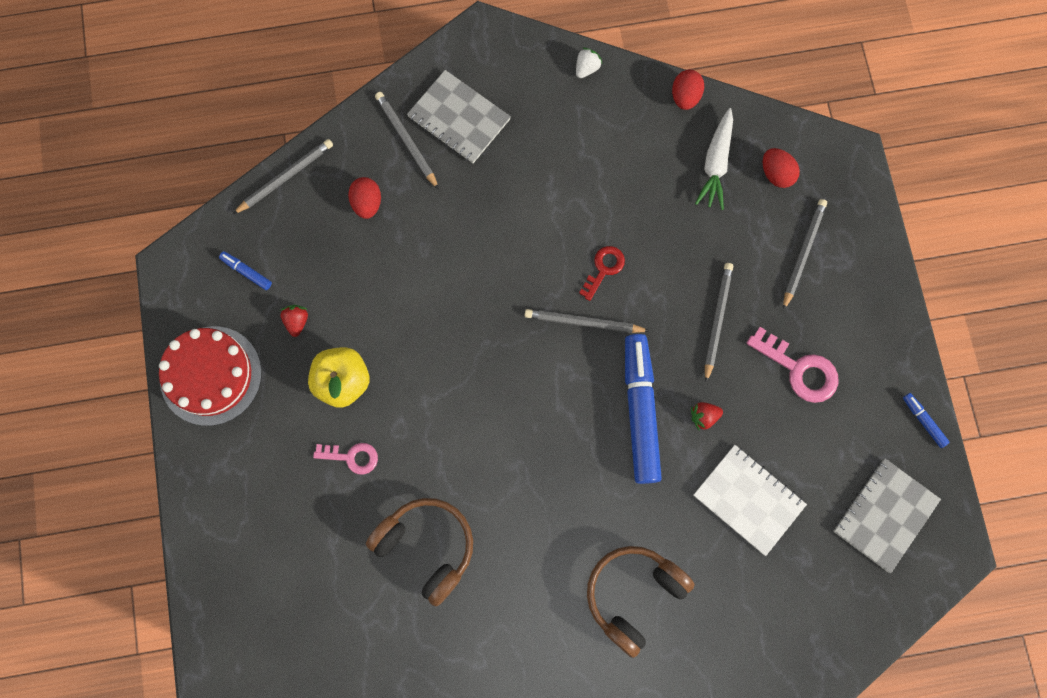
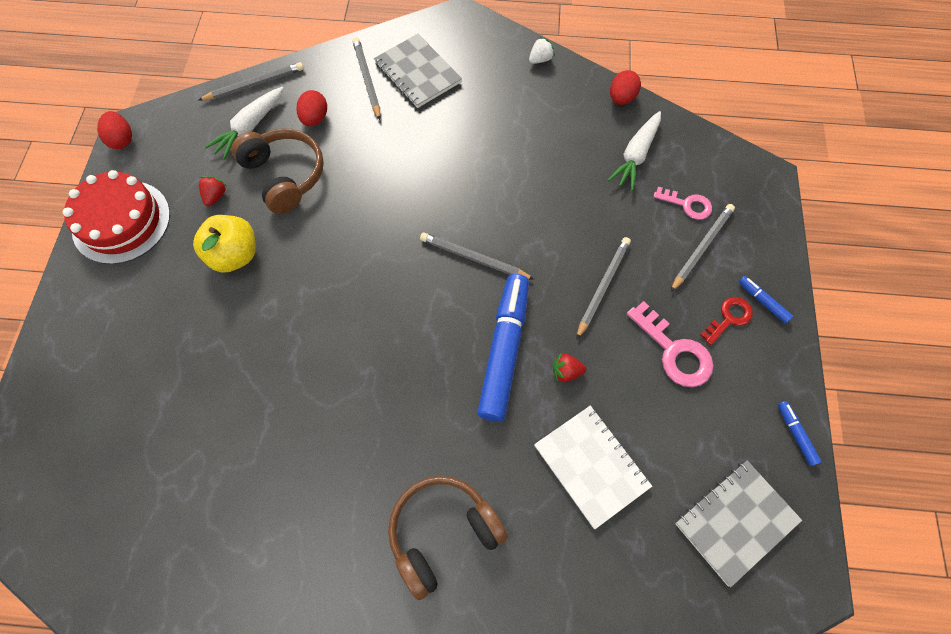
camera: 15 degrees right, 10 degrees down
(246, 272) = (190, 147): blue marker -> blue marker (762, 301)
(301, 232) = (250, 127): none -> white carrot
(352, 457) = (215, 322): pink key -> pink key (687, 204)
(426, 547) = (251, 426): brown headphones -> brown headphones (284, 176)
(603, 269) = (507, 217): red key -> red key (729, 318)
(776, 174) = (691, 176): red egg -> red egg (122, 140)

